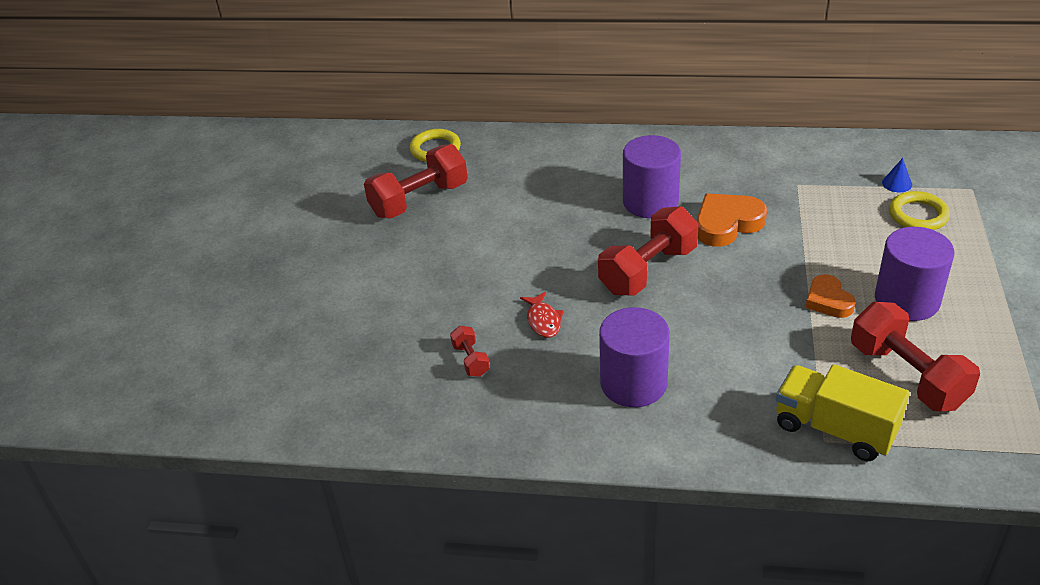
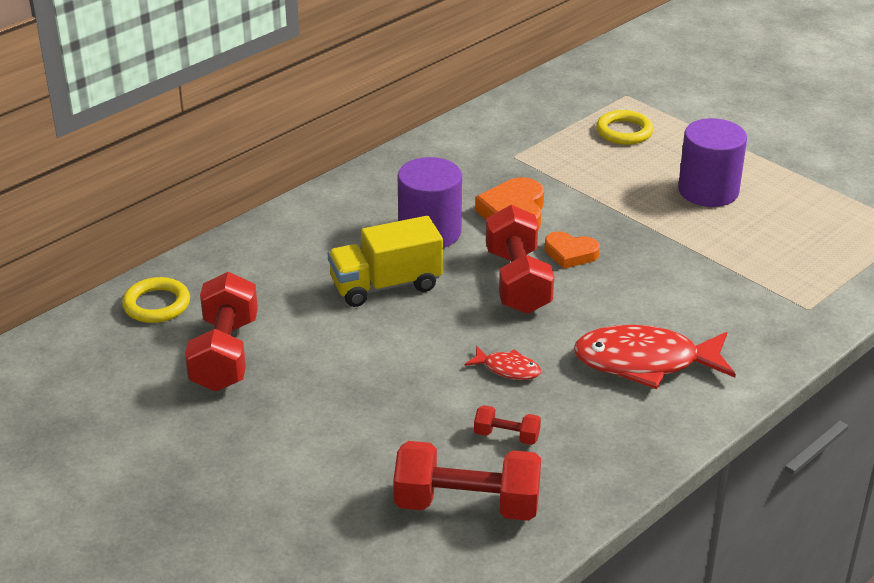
camera: 55 degrees left, 5 degrees down
(633, 383) = (645, 362): purple cylinder -> red fish
(828, 300) = (666, 222): orange heart -> orange heart (570, 253)
(834, 429) = (802, 297): yellow truck -> yellow truck (386, 285)
(897, 183) = (576, 118): blue cone -> none
(907, 376) = (784, 237): red dumbbell -> red dumbbell (467, 505)

